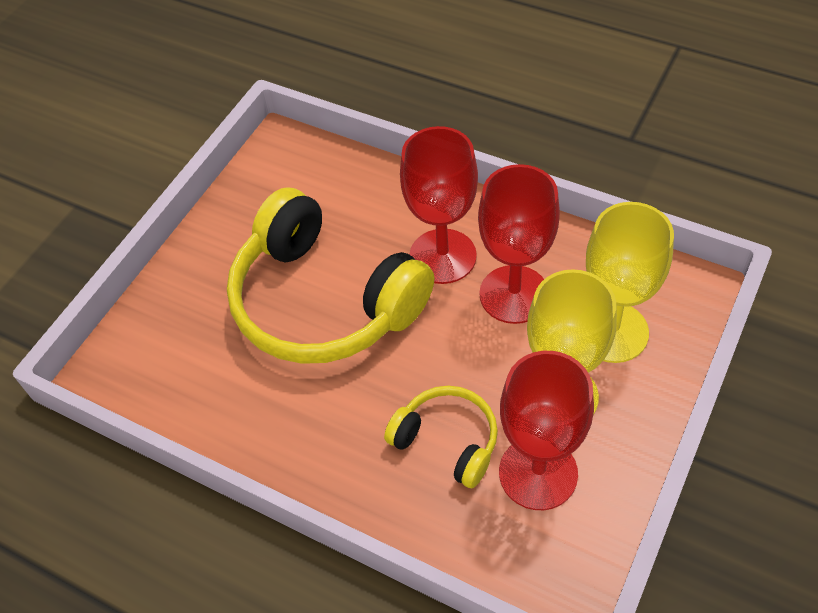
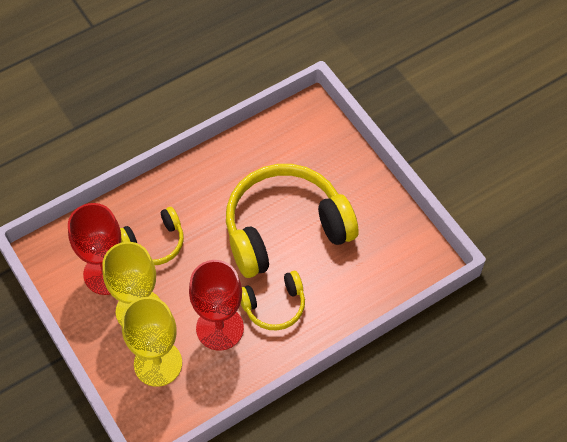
camera: 115 degrees right, 5 degrees up
(442, 256) = (274, 306): red goblet -> yellow headphones

